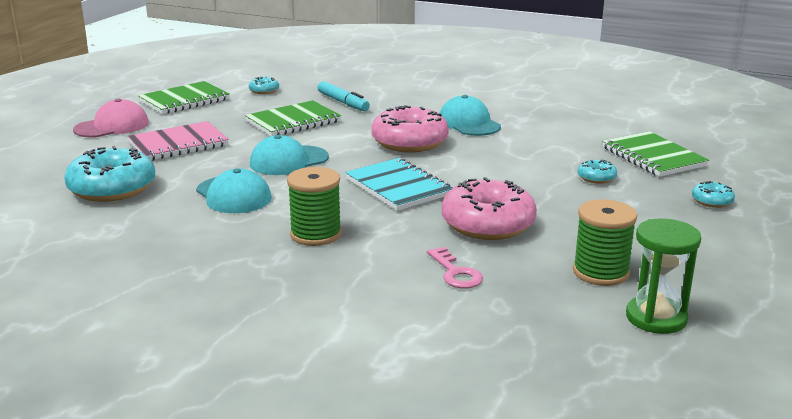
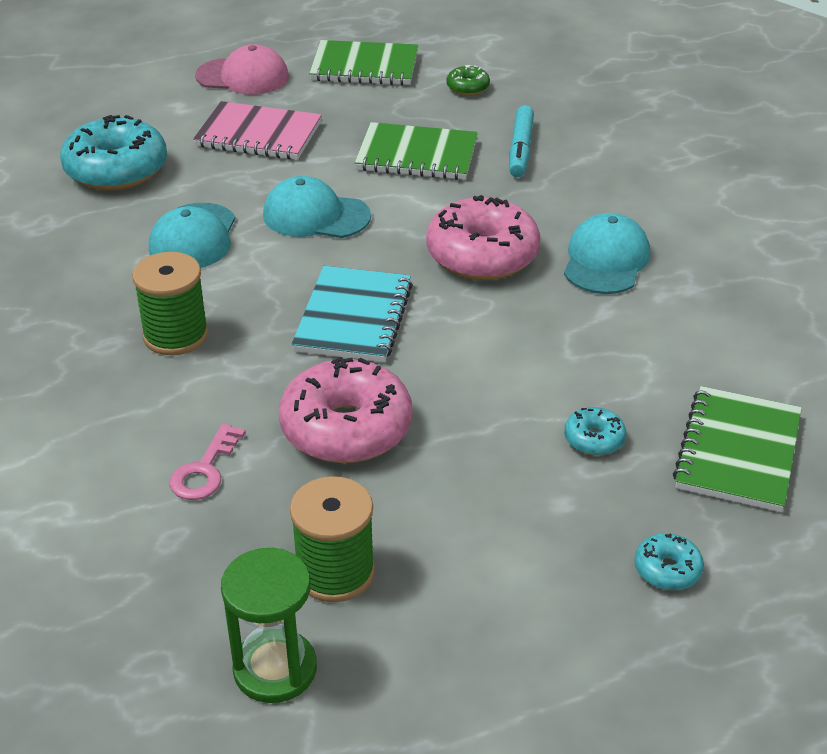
camera: 45 degrees right, 15 degrees up
(264, 91) = (468, 88): turquoise donut -> green donut

